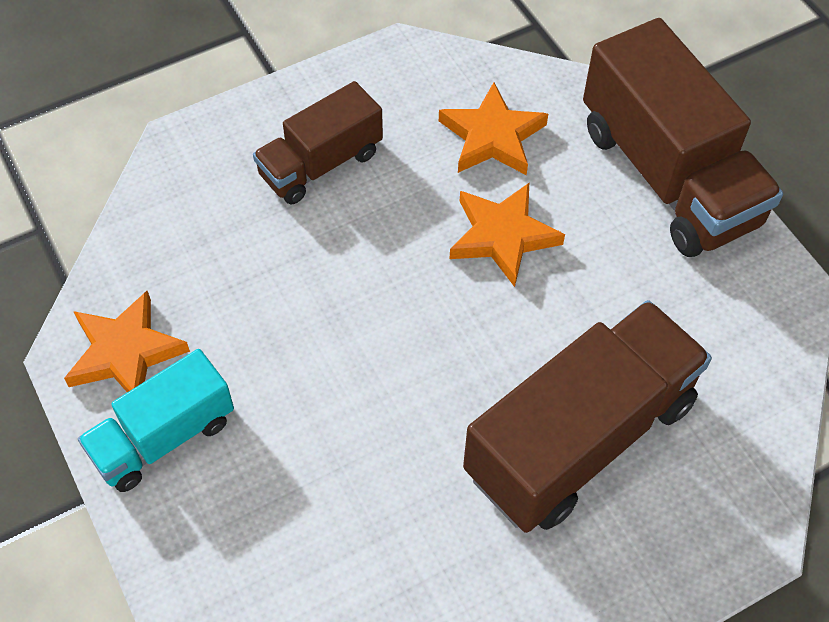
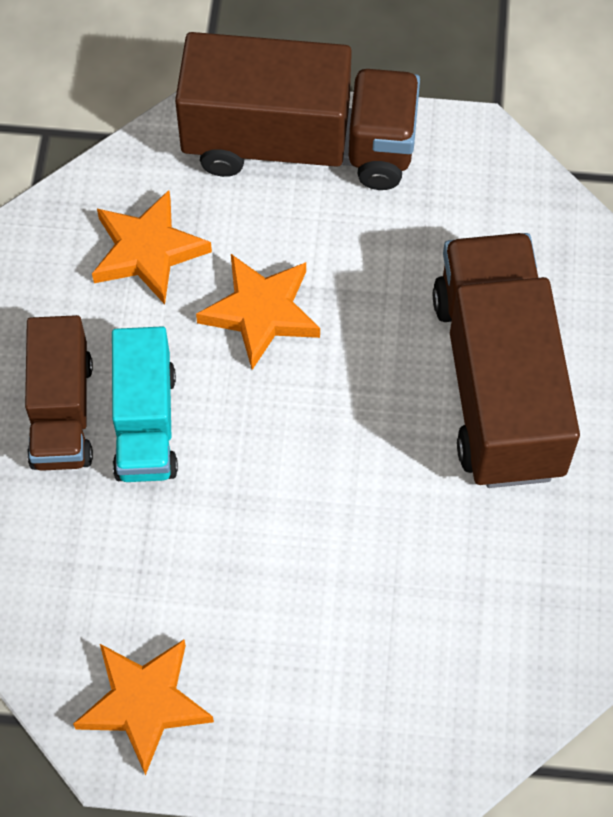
camera: 55 degrees left, 5 degrees up
(163, 437) = (261, 717): turquoise truck -> turquoise truck (146, 423)

